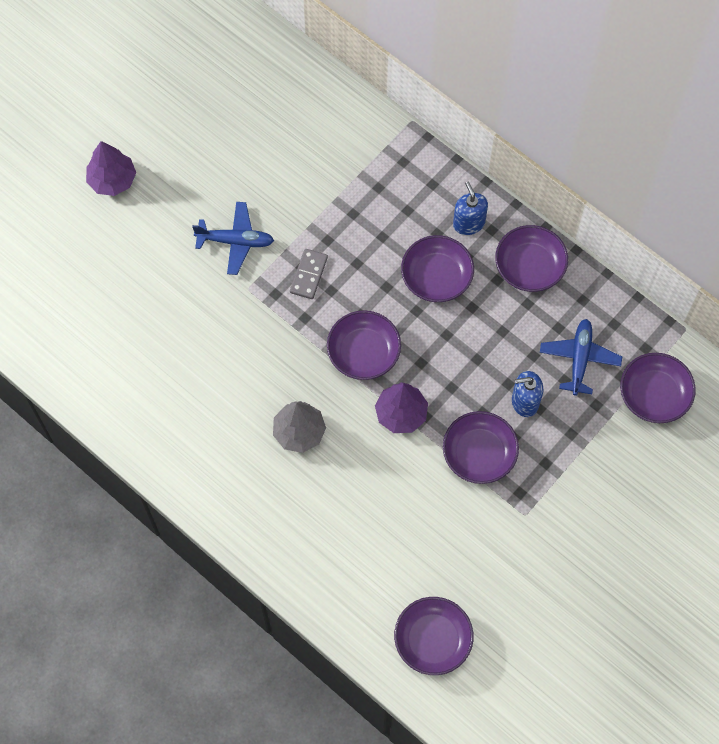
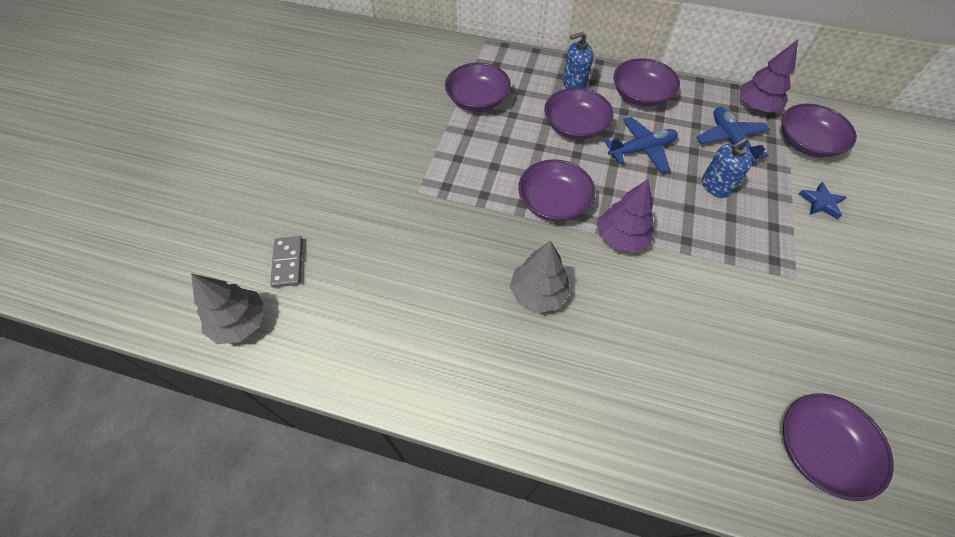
camera: 25 degrees left, 10 degrees down
(55, 353) = (240, 322): none -> grey tree
(112, 180) = (249, 154): purple tree -> purple tree (756, 106)
(235, 241) = (387, 160): blue plane -> blue plane (641, 150)
(308, 275) = (467, 162): grey domino -> grey domino (288, 263)
(468, 223) = (574, 84): blue soap dispenser -> blue soap dispenser turned 60 degrees counterclockwise
(479, 453) = (713, 242): purple bowl -> purple bowl (477, 99)
(610, 460) = (821, 203): none -> blue star

